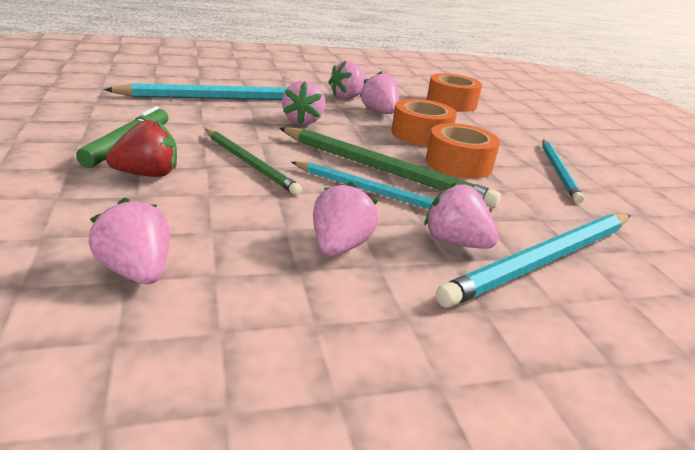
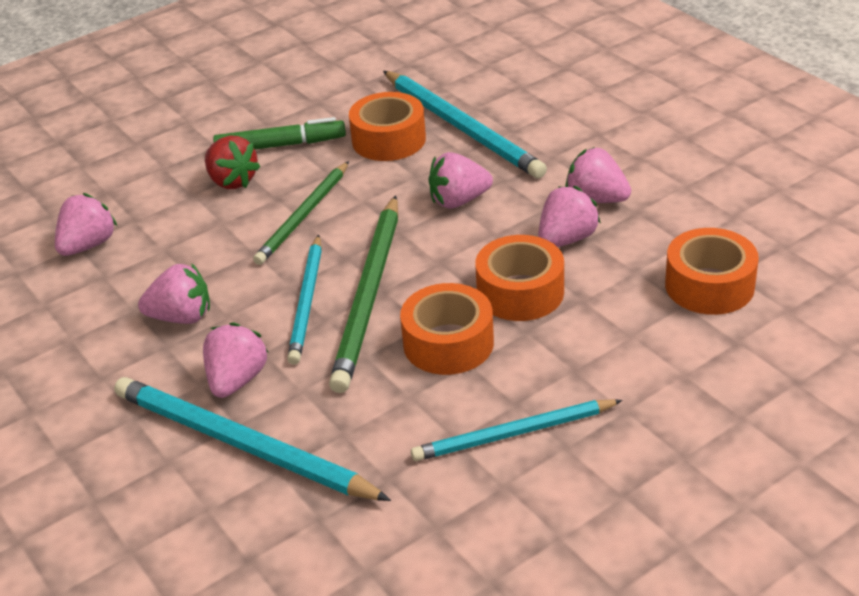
camera: 75 degrees right, 10 degrees up
(193, 116) = (389, 140): none -> orange tape

